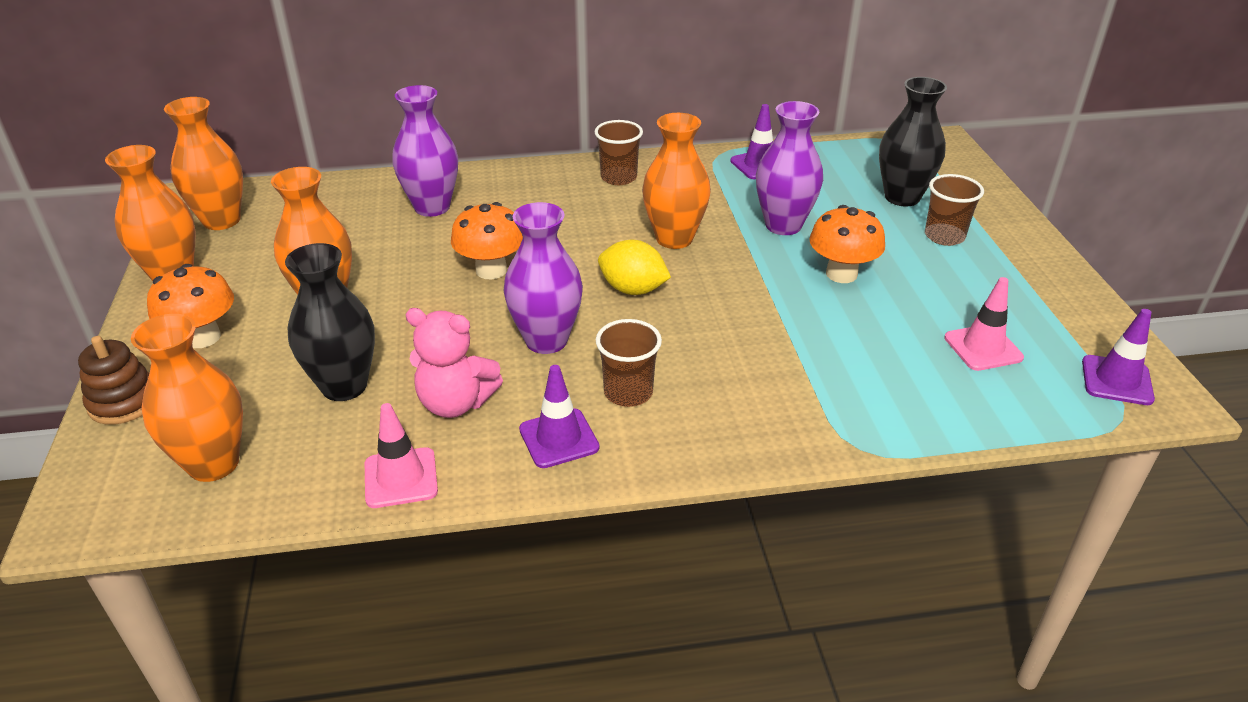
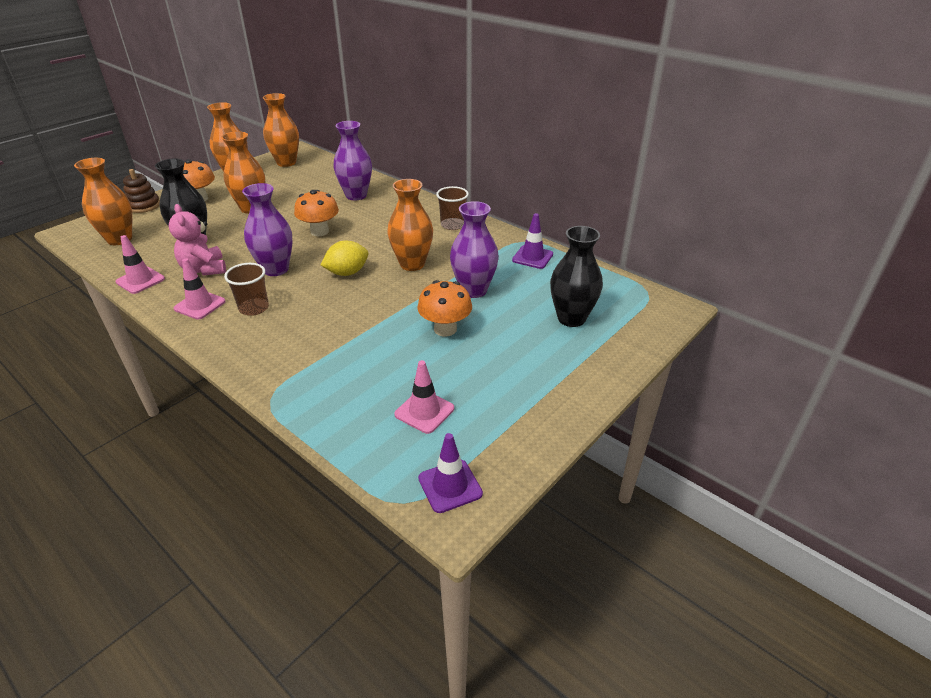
camera: 50 degrees right, 0 degrees up
(559, 438) = (200, 305): purple traffic cone -> pink traffic cone
(633, 289) = (347, 273): yellow lemon -> yellow lemon turned 75 degrees clockwise
(944, 236) = (544, 351): brown cup -> none

